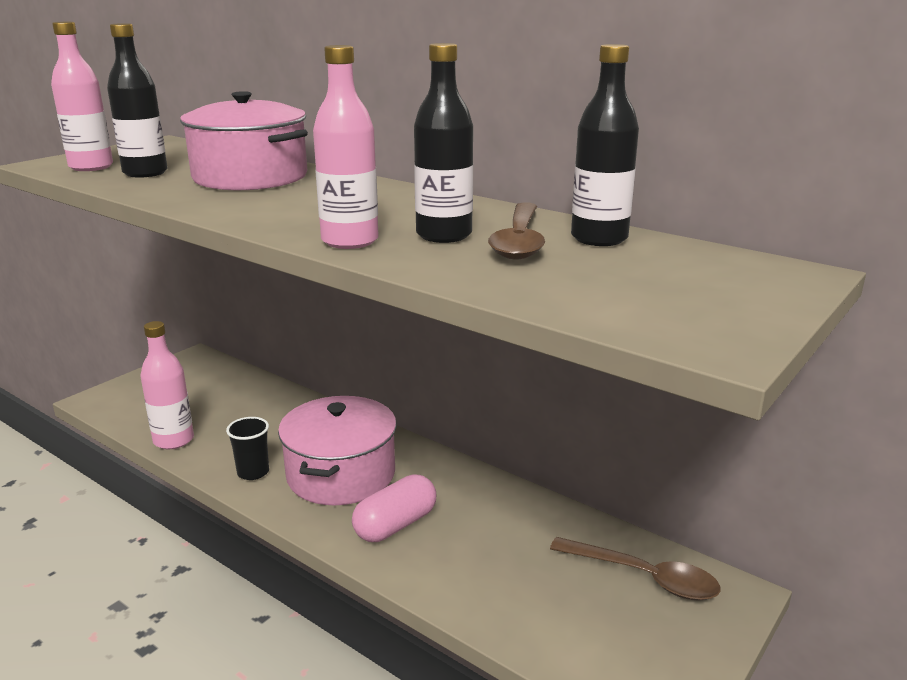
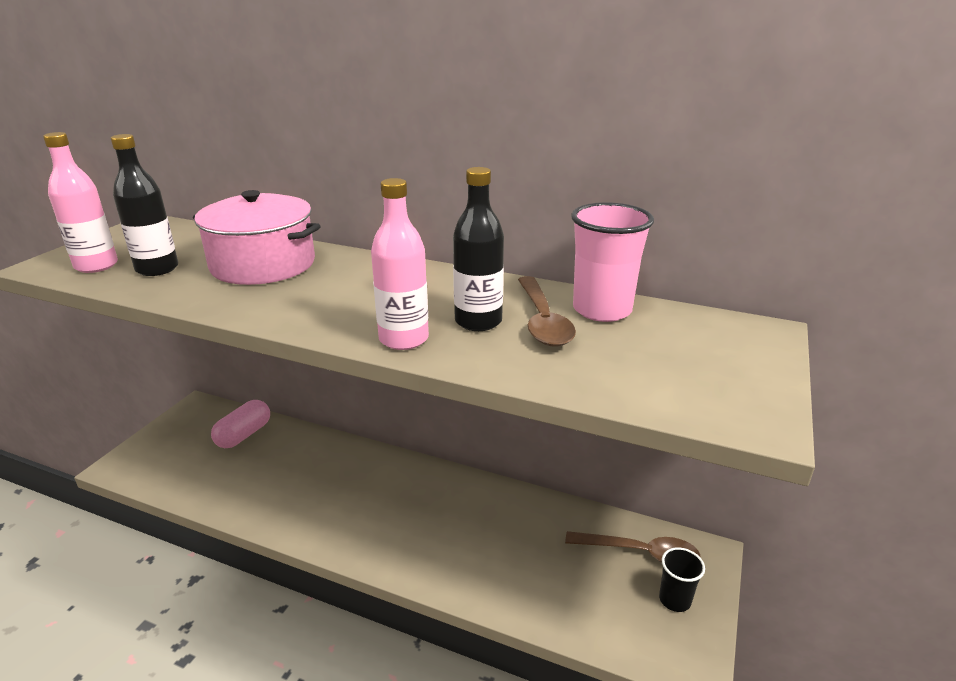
camera: 15 degrees left, 5 degrees up
(173, 440) = (210, 497): pink bottle -> none
(253, 472) = (296, 516): black cup -> black cup (674, 600)
(341, 474) = (373, 504): pink pot -> none
(395, 525) = (436, 545): pink capsule -> pink capsule (244, 435)
(599, 238) = (602, 310): black bottle -> pink cup

